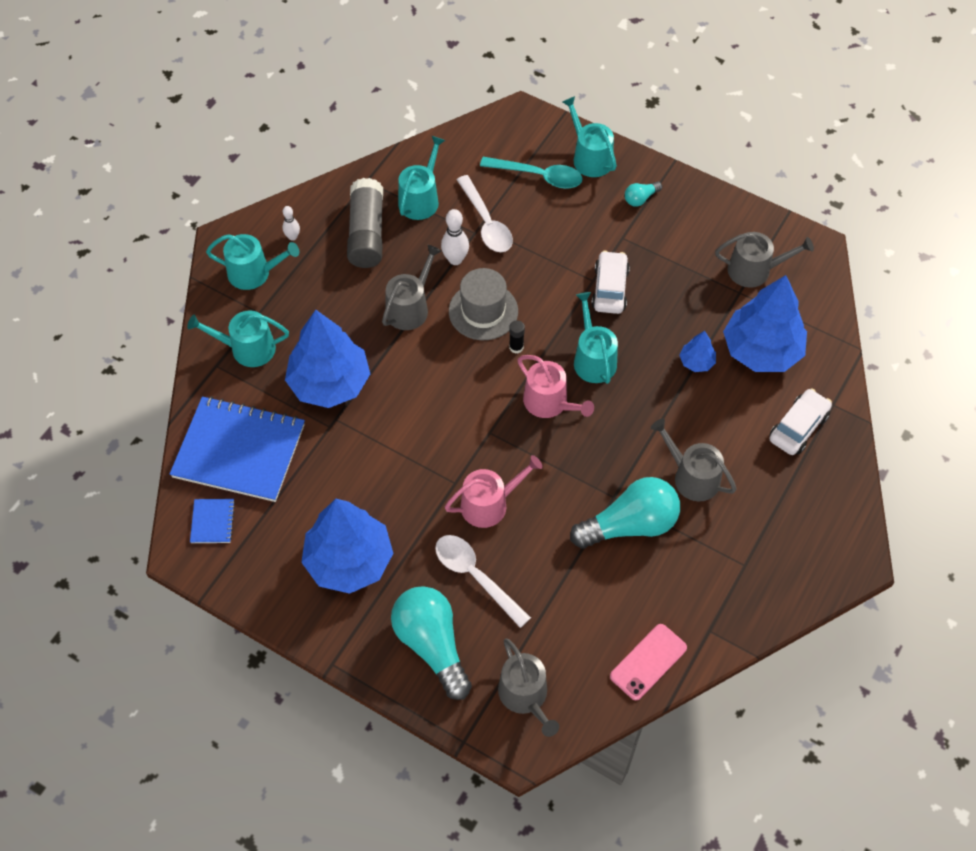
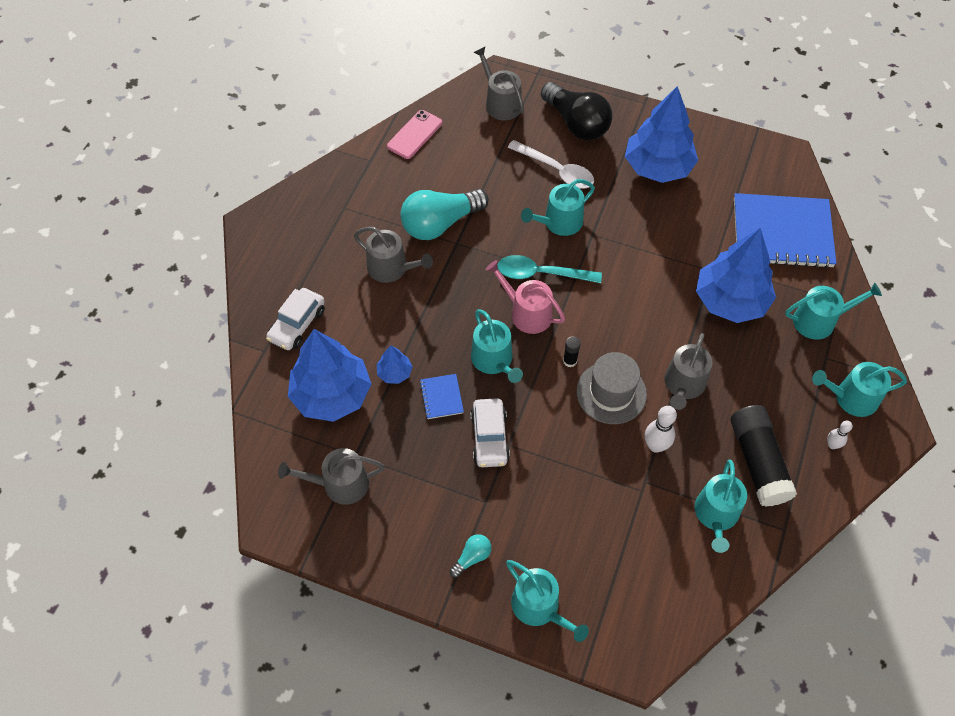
camera: 170 degrees right, 0 degrees up
(213, 522) = (776, 178): blue notebook -> blue notebook (441, 397)
(367, 233) = (758, 462): grey glue stick -> black glue stick
(432, 644) = (576, 123): turquoise light bulb -> black light bulb
(486, 223) = (636, 496): white spoon -> none
(490, 504) = (559, 222): pink watering can -> turquoise watering can
(538, 176) = (593, 569): turquoise spoon -> turquoise spoon (541, 274)

